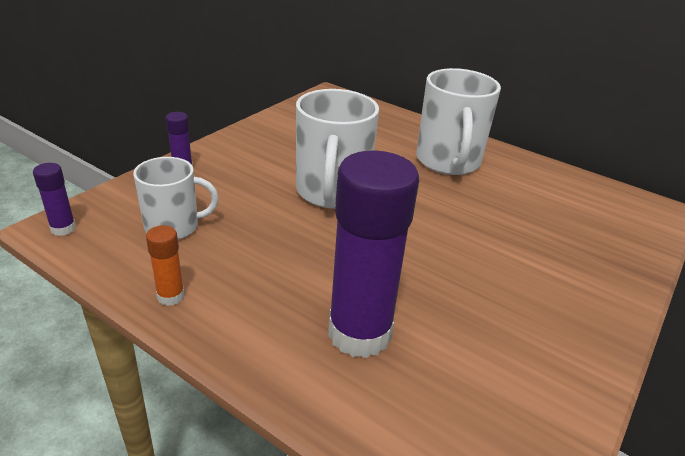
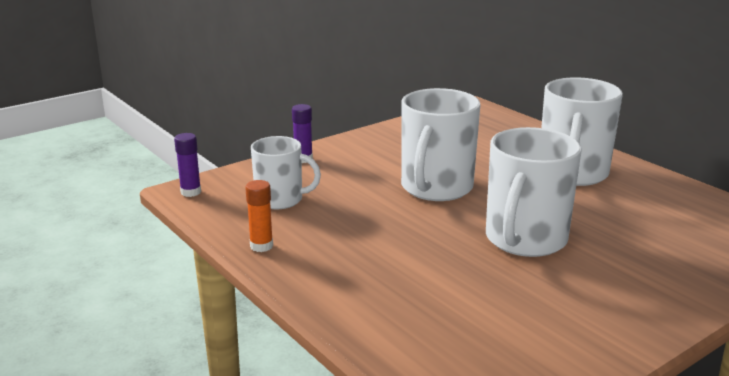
camera: 20 degrees right, 10 degrees down
(359, 333) = (411, 290): purple glue stick -> none
(441, 246) = (525, 239): none -> white mug

